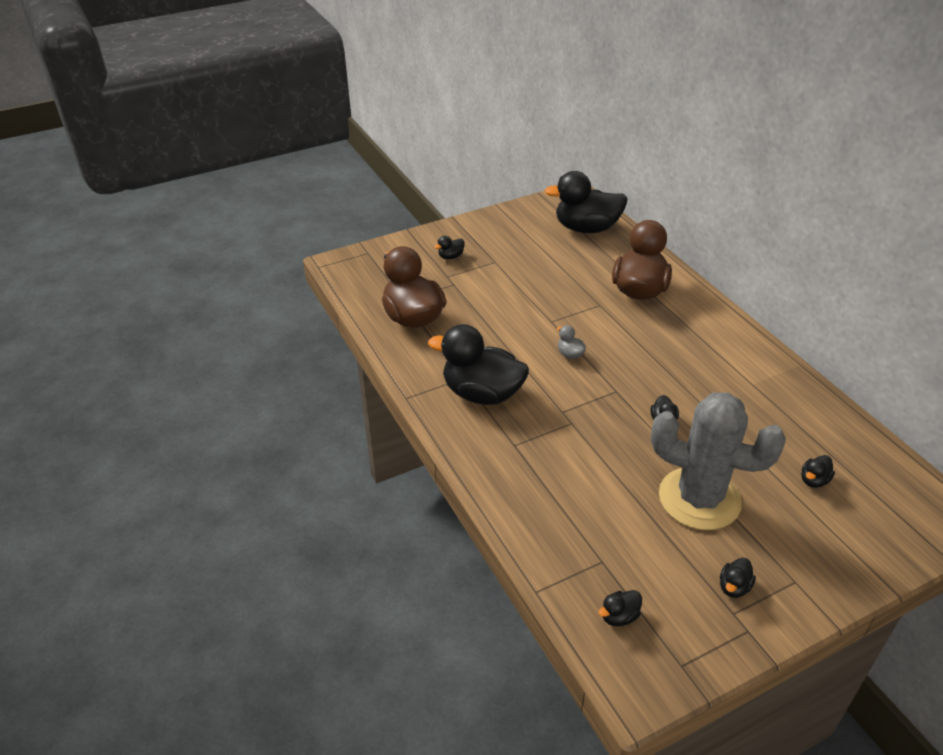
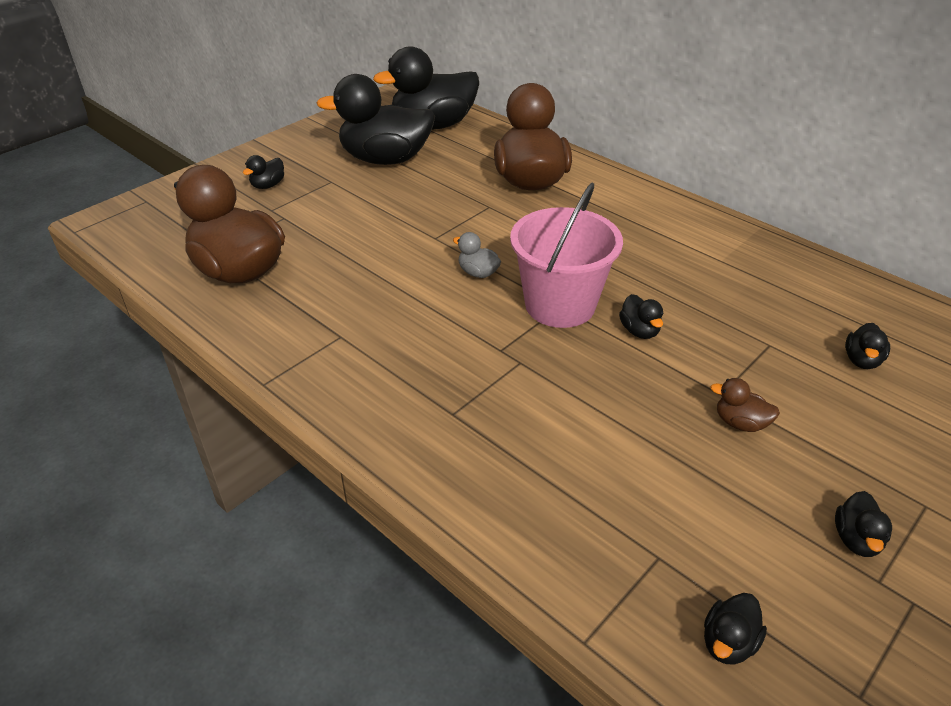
camera: 20 degrees left, 0 degrees up
(482, 394) = (377, 351): black duck -> black duck (385, 159)
(616, 390) = (560, 305): none -> pink bucket
(699, 499) = (740, 423): grey cactus -> brown duck

